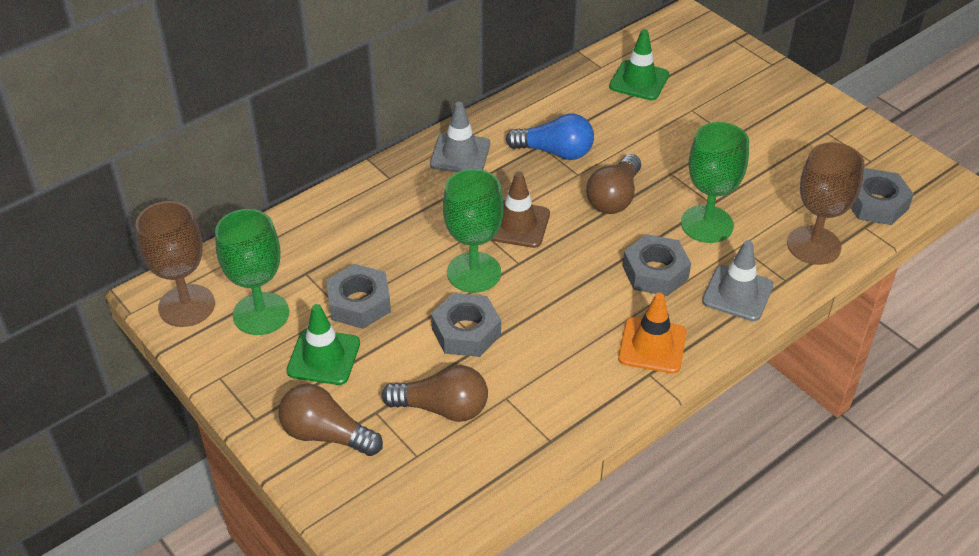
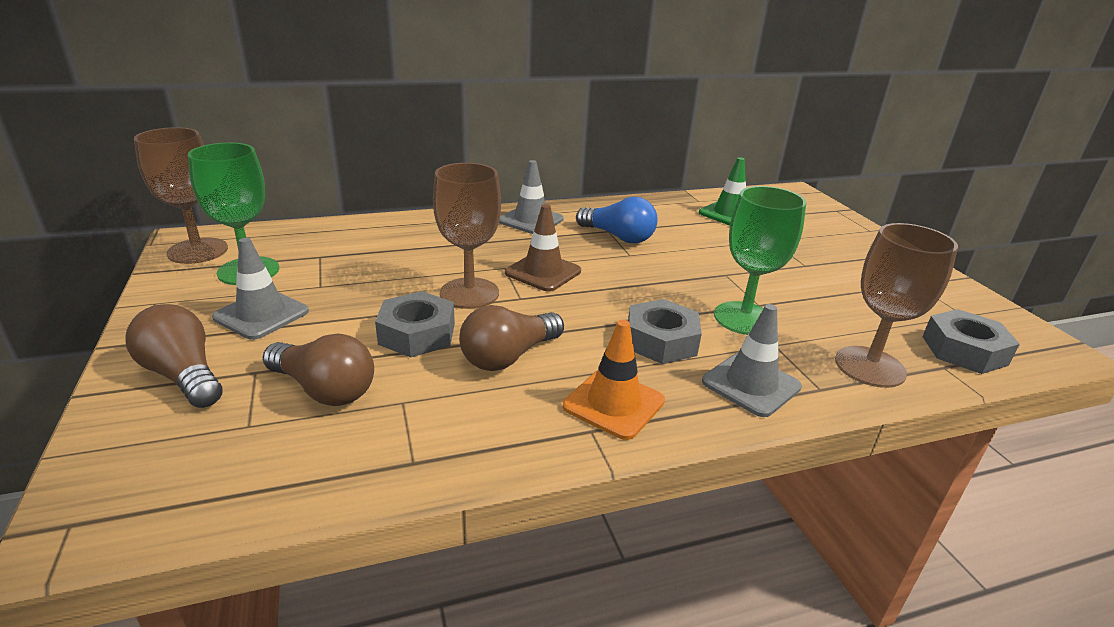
camera: 20 degrees right, 15 degrees down
(323, 357) = (261, 314): green traffic cone -> grey traffic cone
(359, 303) = (340, 286): grey nut -> none
(474, 272) = (469, 293): green goblet -> brown goblet
(614, 197) = (654, 277): brown light bulb -> brown light bulb (508, 356)

